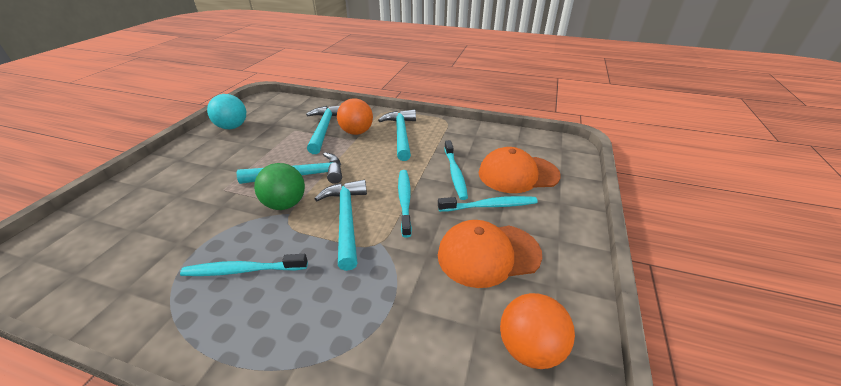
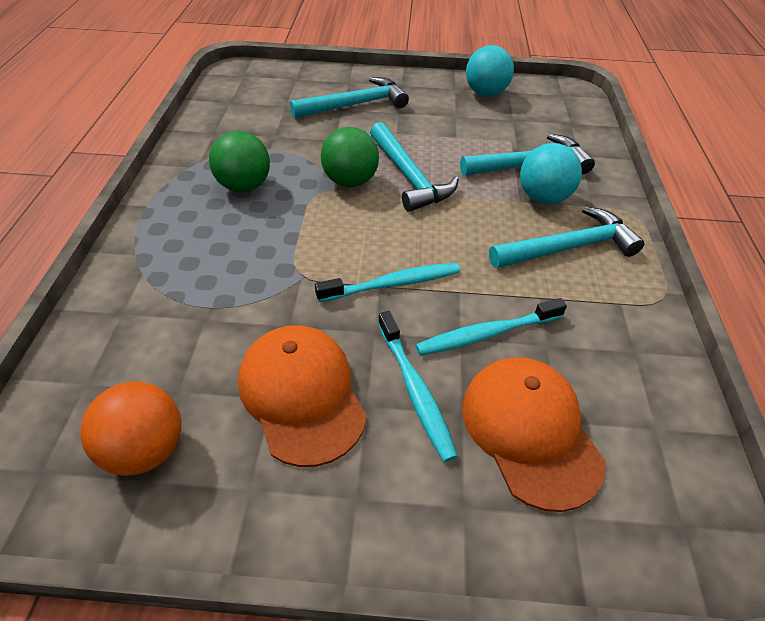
camera: 75 degrees right, 10 degrees up
(243, 270) = (244, 186): turquoise toothbrush -> green ball
(346, 220) = (337, 237): turquoise hammer -> turquoise hammer (355, 105)
(356, 132) = (543, 198): orange ball -> turquoise ball

